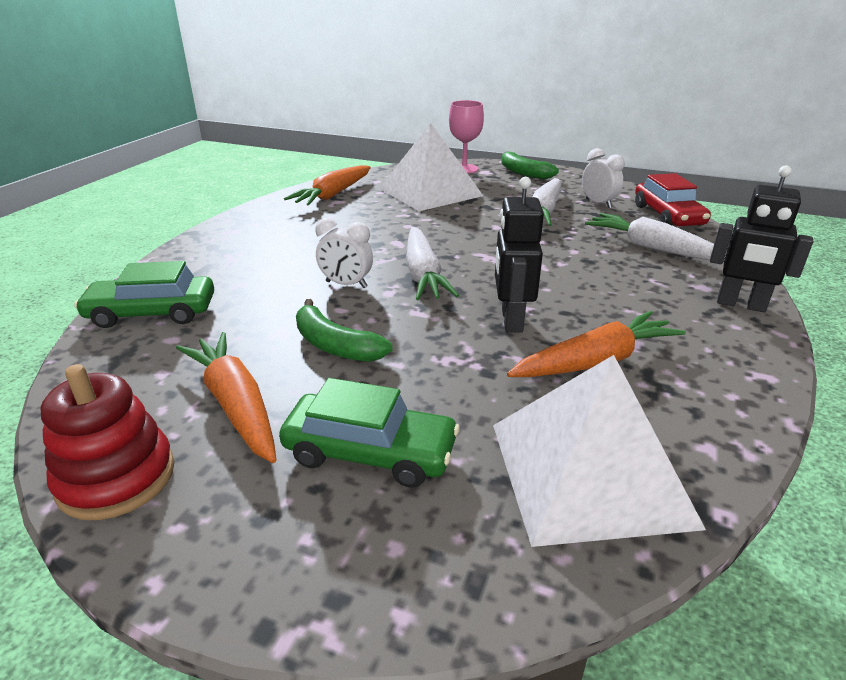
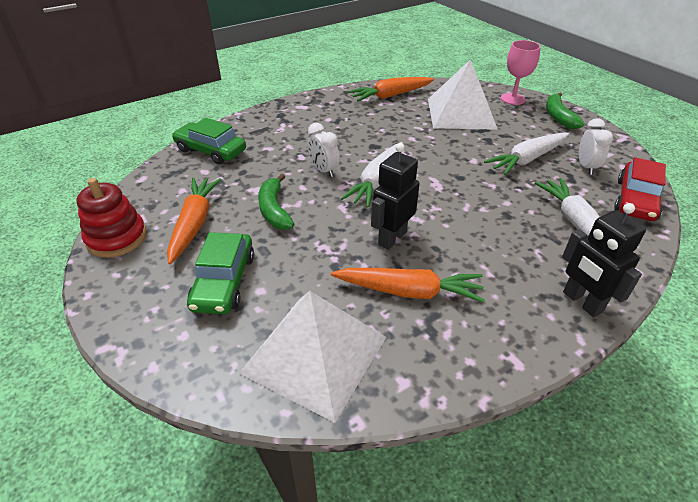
camera: 35 degrees right, 10 degrees up
(370, 452) = (224, 281): green car -> green car turned 45 degrees clockwise

